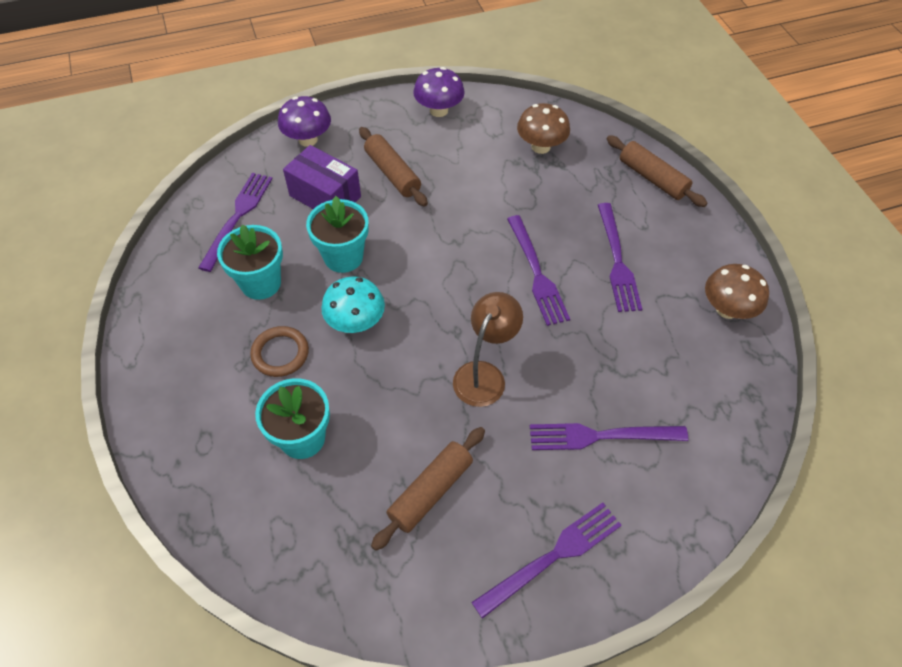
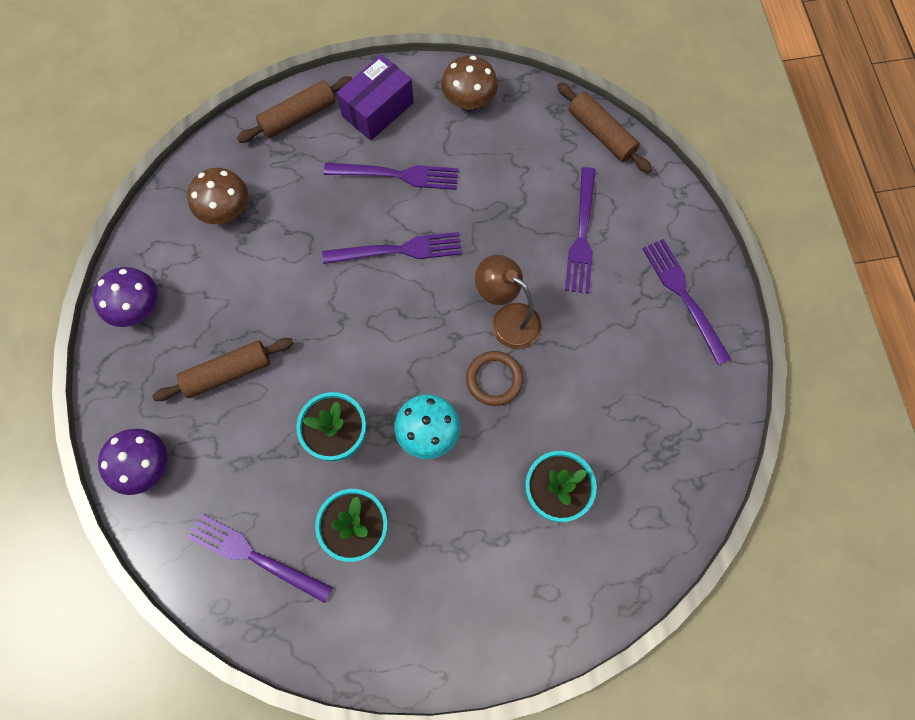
camera: 80 degrees left, 15 degrees up
(280, 353) = (454, 512): brown ring -> brown ring (494, 379)
(325, 196) = (245, 452): purple box -> purple box (378, 109)
(430, 491) = (618, 384): brown rolling pin -> brown rolling pin (601, 133)

